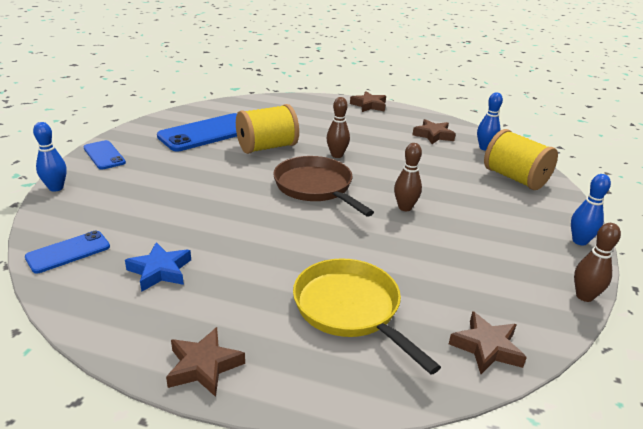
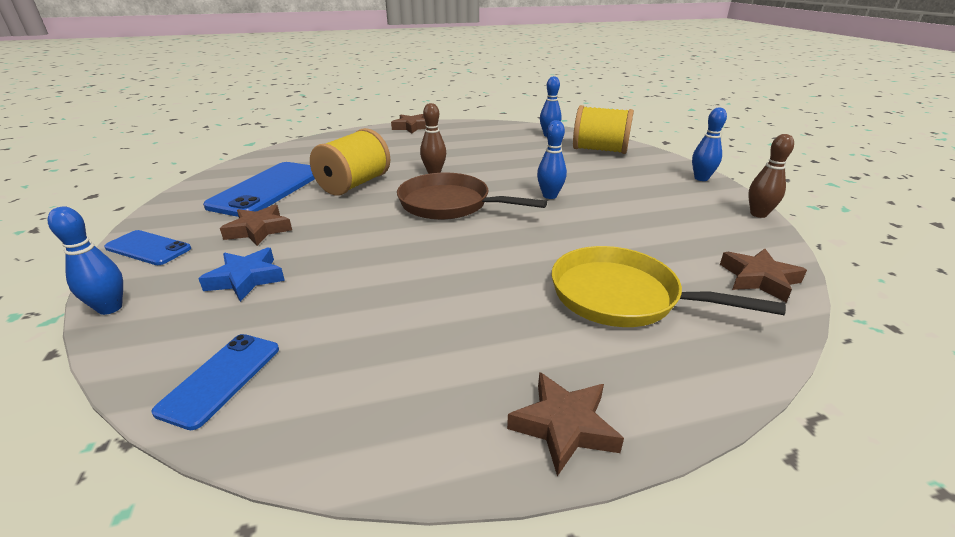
camera: 30 degrees left, 0 degrees up
(160, 271) = (381, 346): blue star -> blue star (246, 279)
(405, 207) = (549, 196): brown bowling pin -> blue bowling pin
(433, 135) = (497, 136): brown star -> brown star (259, 230)

